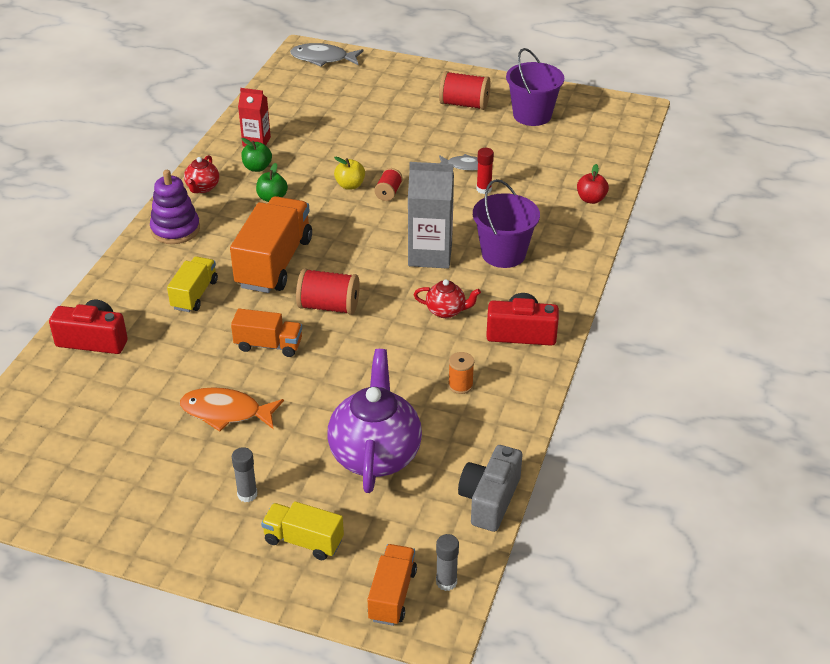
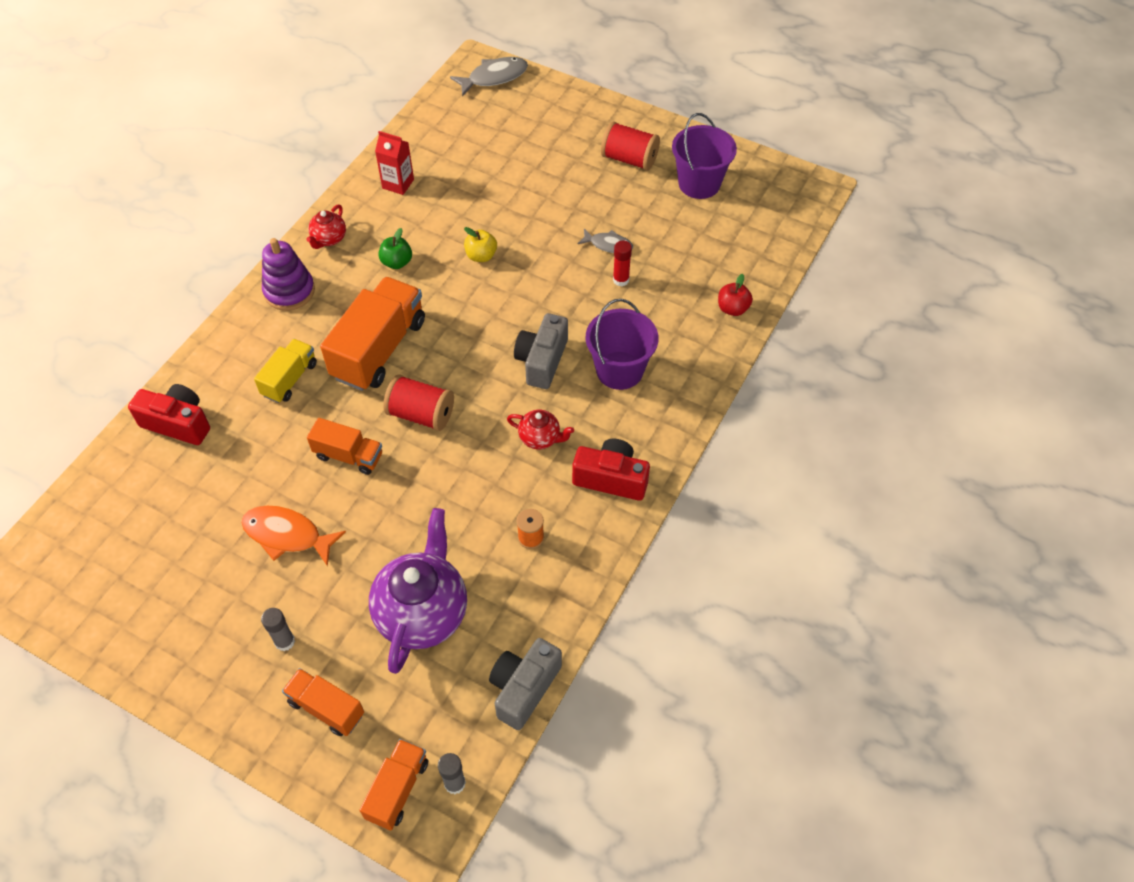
camera: 10 degrees right, 15 degrees up
(257, 168) = (391, 219): green apple -> none
(303, 541) = (326, 708): yellow truck -> orange truck
(323, 59) = (494, 77): grey fish -> grey fish turned 135 degrees clockwise
(388, 192) = (519, 271): red spool -> none
(430, 255) = (542, 361): grey carton -> grey camera

